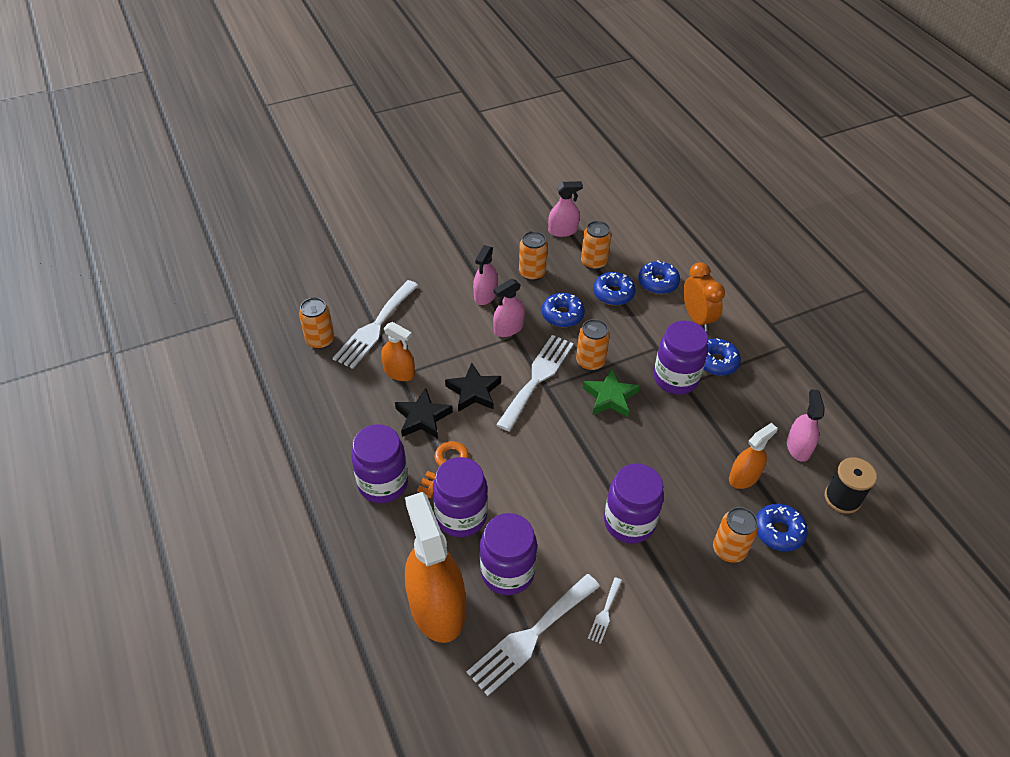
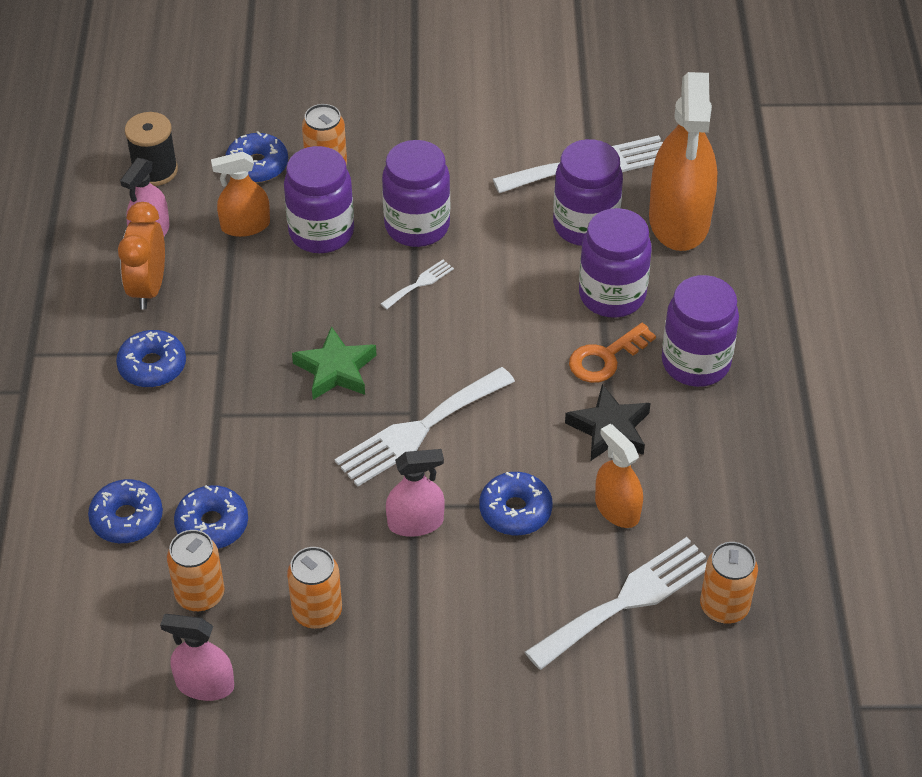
camera: 155 degrees left, 0 degrees up
(474, 391) = (520, 441): black star -> none
(485, 295) = (419, 597): pink spray bottle -> none
(562, 315) = (318, 516): blue donut -> blue donut (515, 510)
(590, 362) = (328, 427): orange can -> none
(605, 613) = (501, 160): white fork -> white fork (420, 283)
(675, 378) = (228, 363): purple jar -> purple jar (321, 232)
(697, 318) = (120, 438): orange clock -> orange clock (148, 288)

